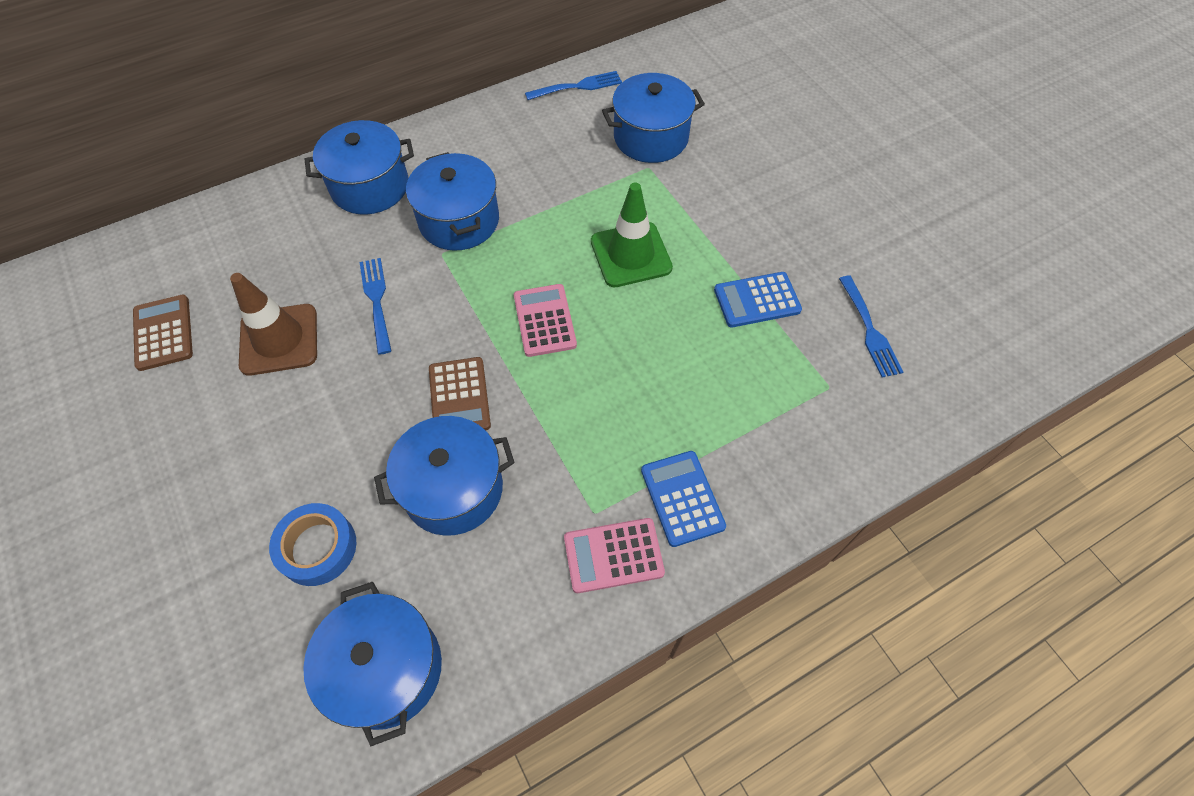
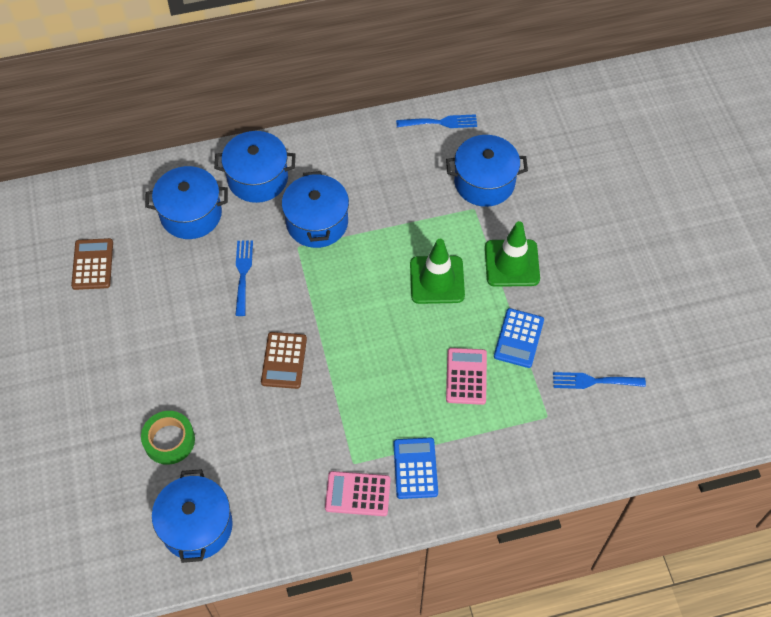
camera: 15 degrees right, 0 degrees up
(279, 340) = (170, 288): brown traffic cone -> none
(317, 547) = (169, 440): blue tape -> green tape
(453, 489) = (264, 424): blue pot -> blue pot (191, 214)
(544, 320) = (358, 317): pink calculator -> pink calculator (466, 376)
(715, 217) = (512, 263): none -> green traffic cone
(757, 300) = (519, 338): blue calculator -> blue calculator turned 75 degrees counterclockwise
(869, 330) = (594, 381): blue fork -> blue fork turned 90 degrees clockwise

